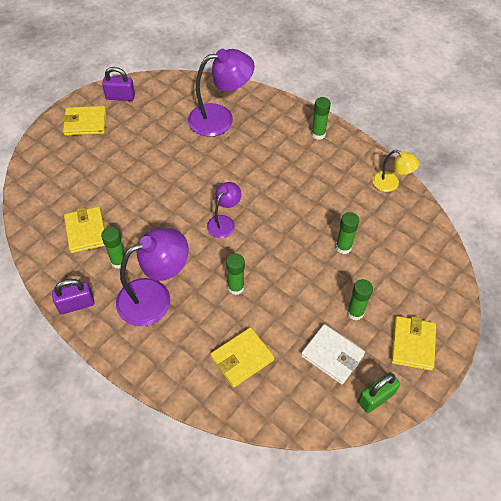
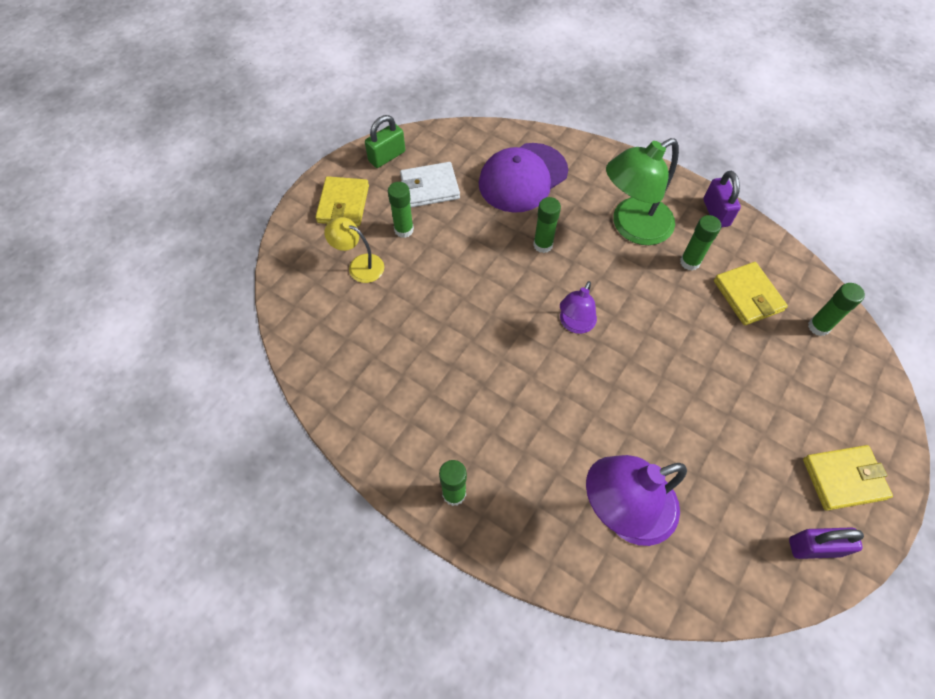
camera: 175 degrees right, 5 degrees up
(76, 304) = (716, 213): purple padlock -> purple padlock turned 75 degrees counterclockwise
(155, 297) = (632, 227): purple lamp -> green lamp
(242, 358) = (523, 178): yellow wallet -> purple cap
(332, 355) = (429, 187): white wallet -> white wallet turned 45 degrees counterclockwise
(343, 247) = (415, 304): green glue stick -> green glue stick (818, 327)
(391, 184) = (343, 406): yellow lamp -> yellow lamp (359, 265)

